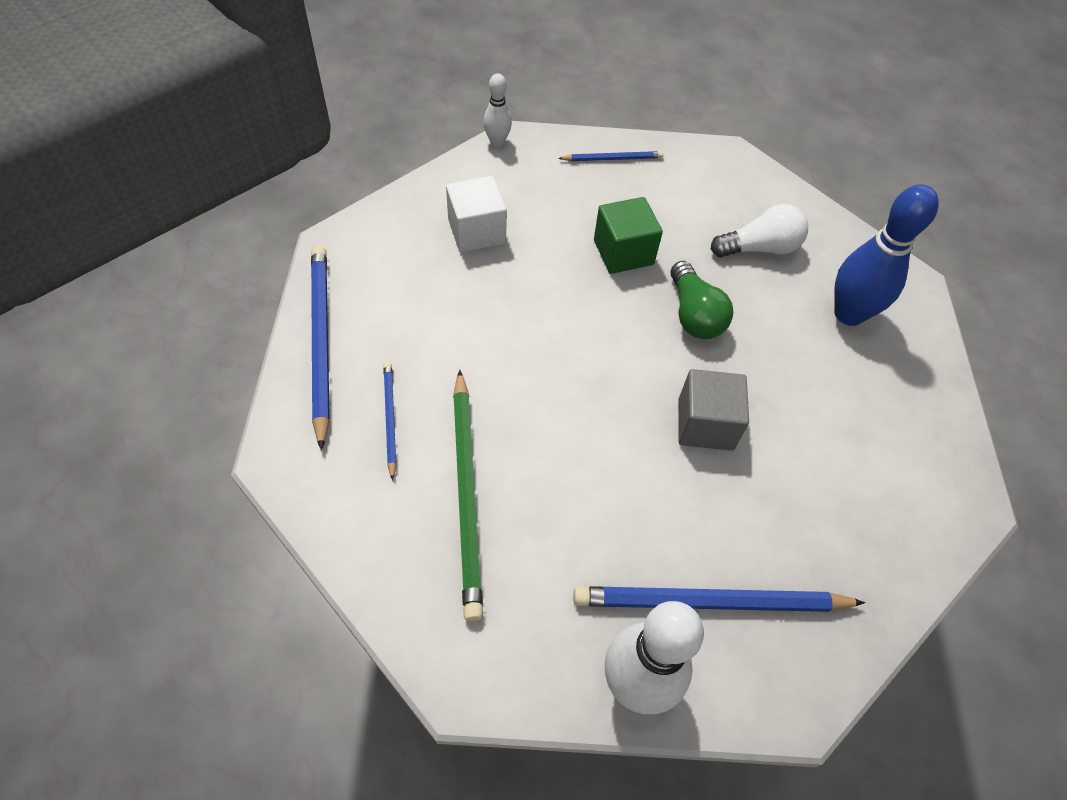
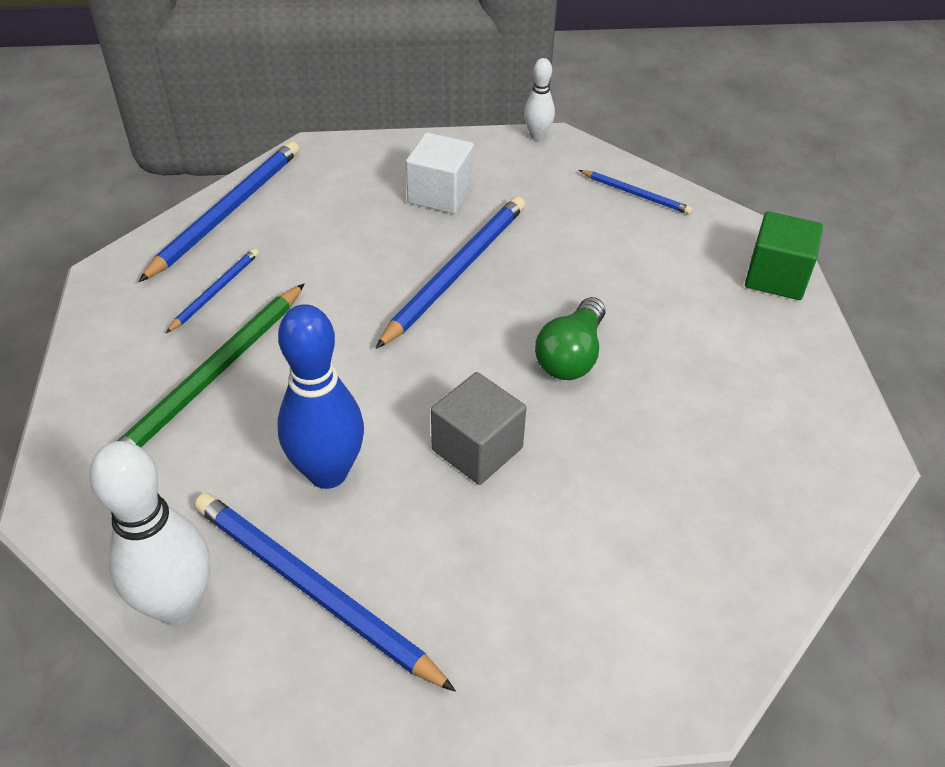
camera: 40 degrees right, 10 degrees down
(554, 293) = (456, 272): none -> blue pencil
(623, 252) = (558, 272): green cube -> green cube (776, 277)
(759, 248) = (709, 336): white light bulb -> none
(848, 314) = (747, 443): blue bowling pin -> blue bowling pin (328, 472)

